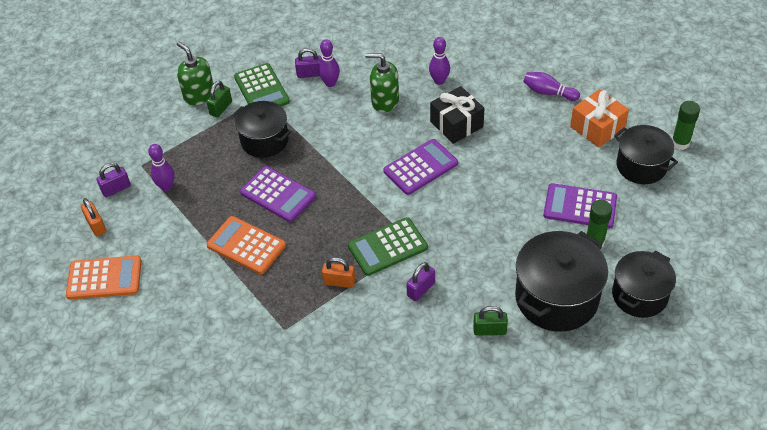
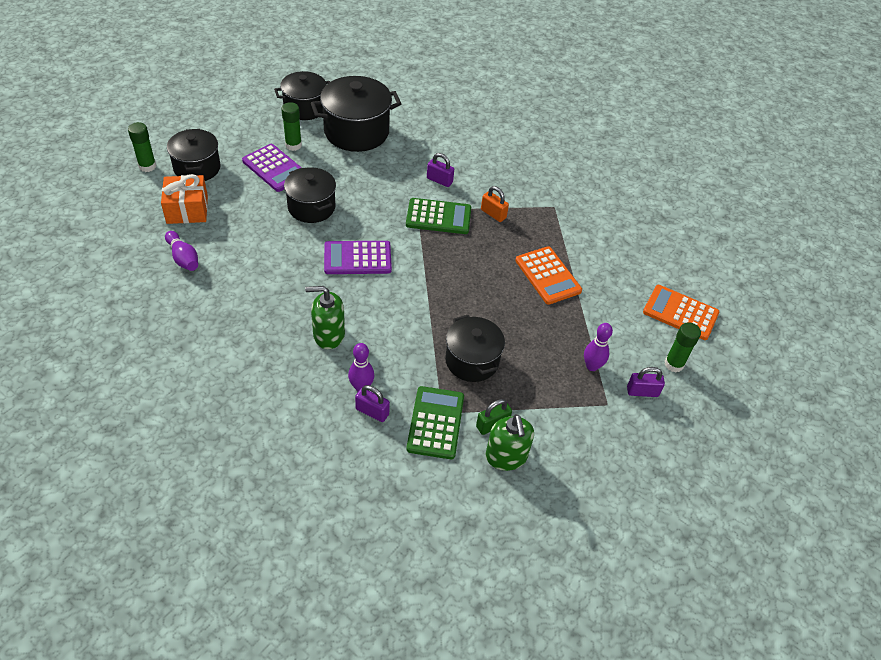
camera: 155 degrees left, 0 degrees up
(96, 225) = (674, 364): orange padlock -> green glue stick
(278, 194) = (494, 302): purple calculator -> none
(384, 101) = (328, 335): green soap dispenser -> green soap dispenser turned 135 degrees clockwise
(421, 289) = (439, 180): purple padlock -> purple padlock turned 45 degrees clockwise
(439, 81) = (259, 325): purple bowling pin -> none
(456, 124) = (290, 276): black gift -> none
(489, 330) = (417, 138): green padlock -> none
(505, 189) = (311, 207): none -> black pot

